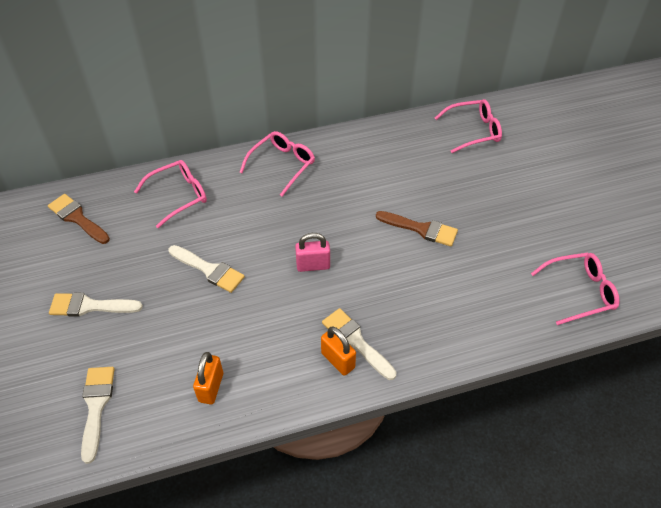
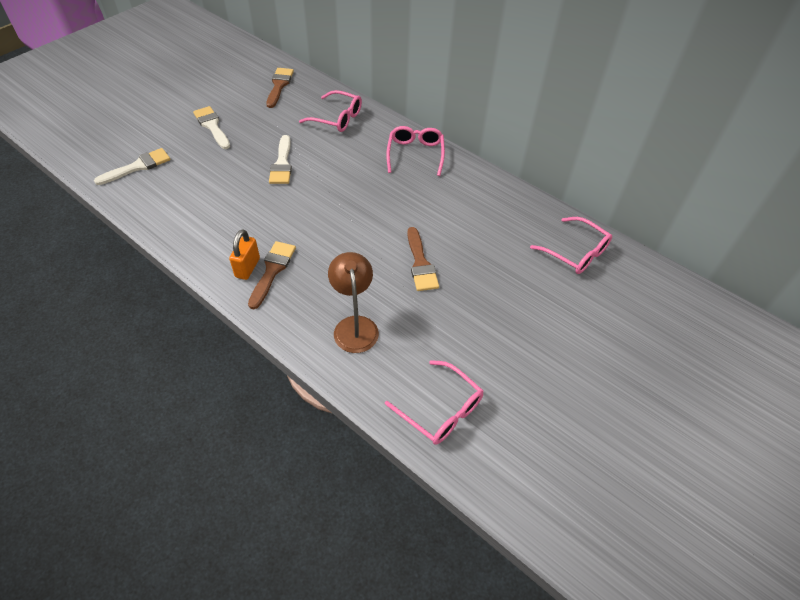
camera: 55 degrees right, 0 degrees up
(211, 387) = (183, 211): orange padlock -> none
(282, 165) = (415, 154): pink glasses -> pink glasses turned 90 degrees counterclockwise
(313, 265) = (328, 215): pink padlock -> none
(356, 341) = (272, 271): white brush -> brown brush
(462, 308) = (354, 326): none -> brown lamp

